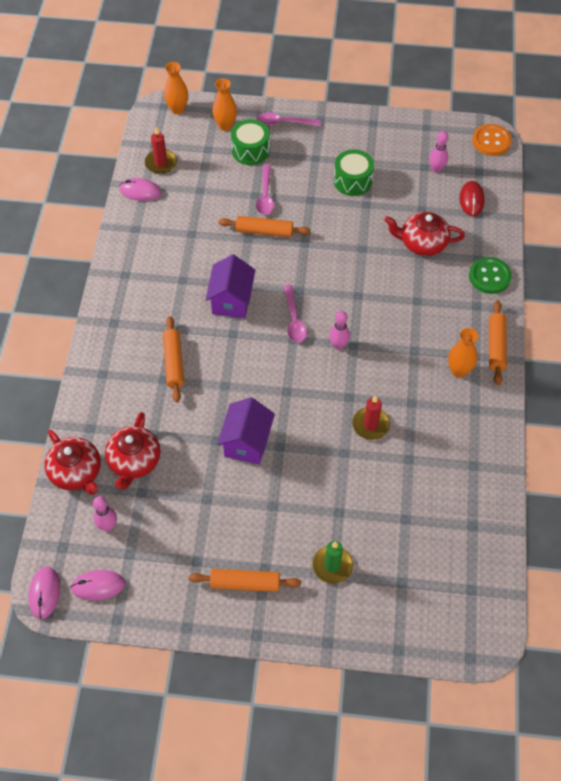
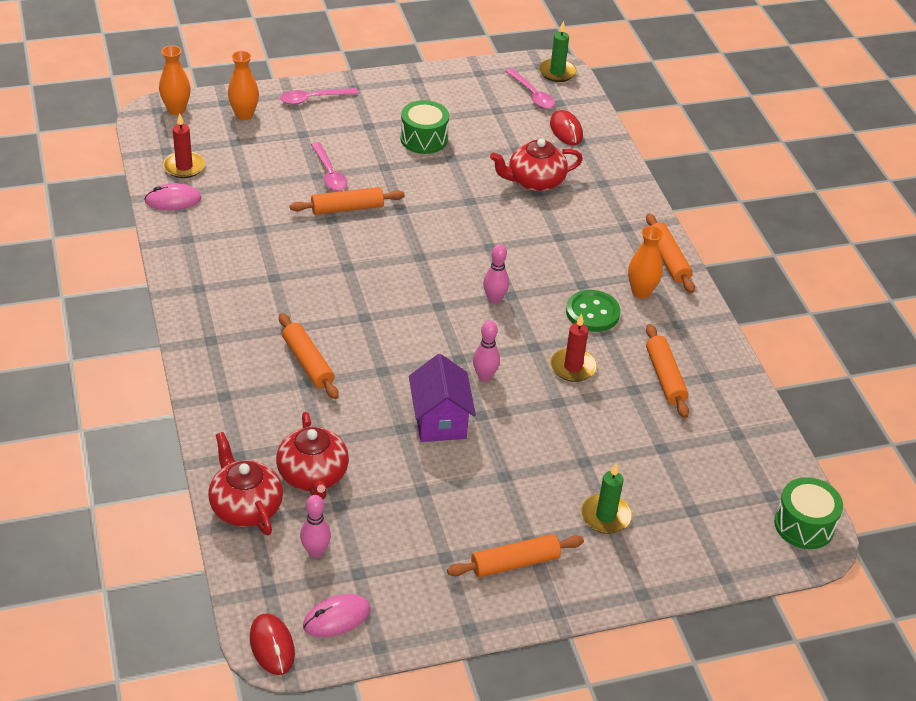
camera: 25 degrees left, 15 degrees down
(44, 593) = (272, 646): pink mouse -> red mouse
(76, 472) = (245, 507): red teapot -> red teapot turned 150 degrees counterclockwise
(231, 300) = (345, 284): purple house -> none
(250, 150) = (288, 133): green drum -> green drum (804, 525)
(294, 320) = (429, 286): pink spoon -> pink spoon (532, 94)
(436, 169) = (512, 109): pink bowling pin -> pink bowling pin (484, 376)
(439, 455) = (664, 377): none -> orange rolling pin
(489, 276) = (625, 197): green button -> green button (592, 313)
(491, 141) = (557, 72): orange button -> green candle

